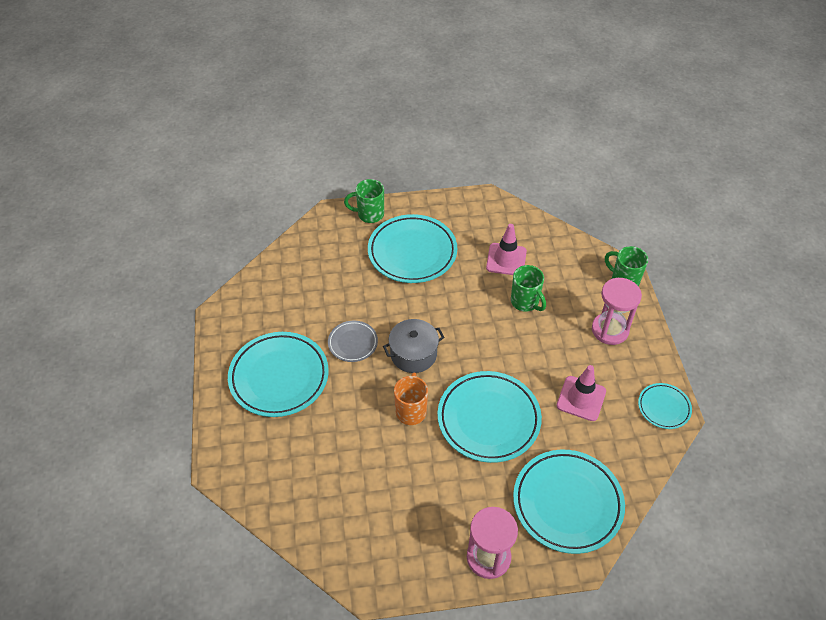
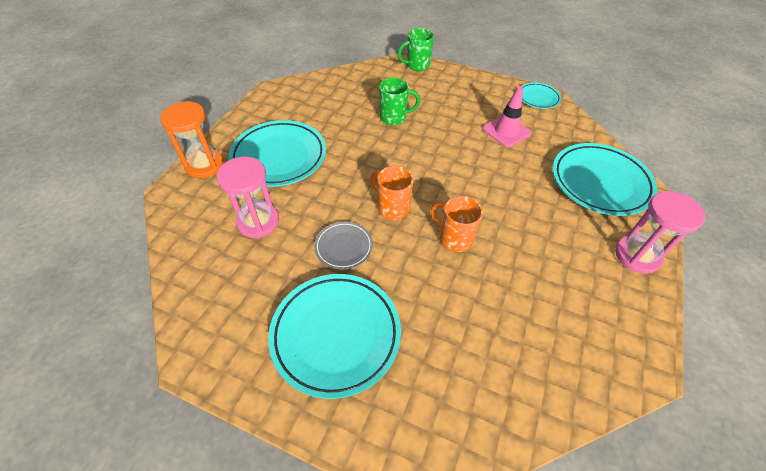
camera: 60 degrees left, 0 degrees up
(369, 214) = (204, 165): green mug -> orange hourglass
(413, 354) = (392, 208): grey pot -> orange mug
(488, 419) = (495, 191): turquoise plate -> none
(506, 259) = (343, 108): pink traffic cone -> none
(610, 330) = (454, 90): pink hourglass -> pink hourglass (258, 221)

